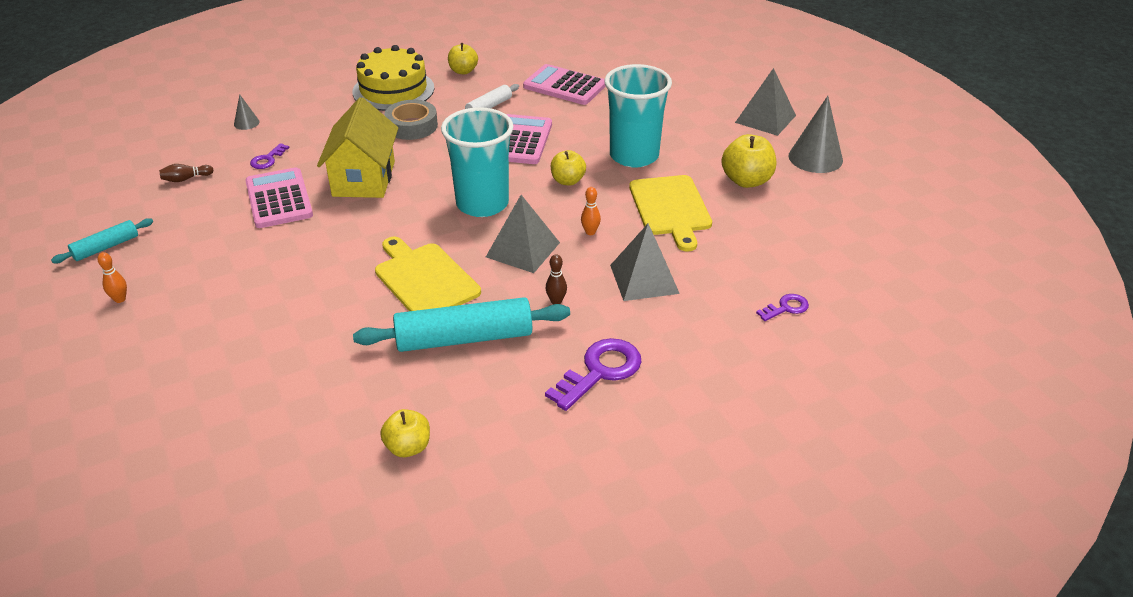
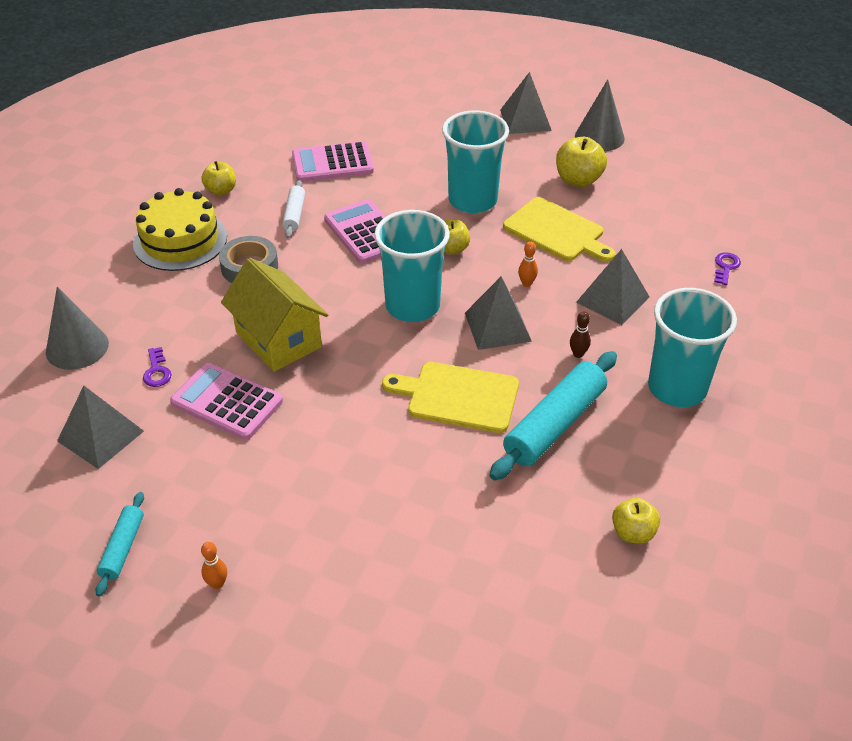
camera: 40 degrees left, 5 degrees up
(186, 179) = (100, 436): brown bowling pin -> grey pyramid
(246, 123) = (77, 347): grey cone -> grey cone, size x2.04
(600, 371) = (677, 388): purple key -> turquoise cup

